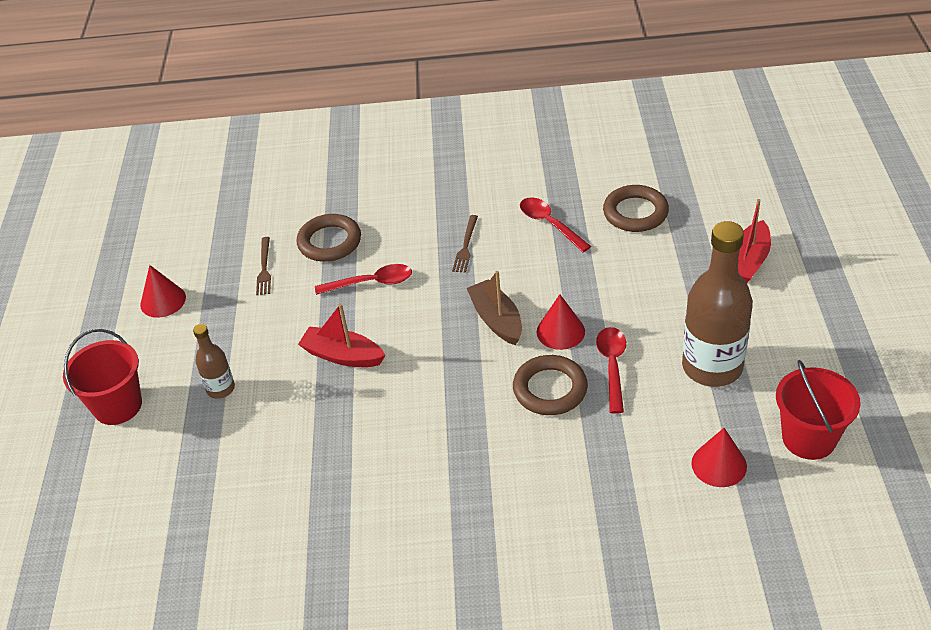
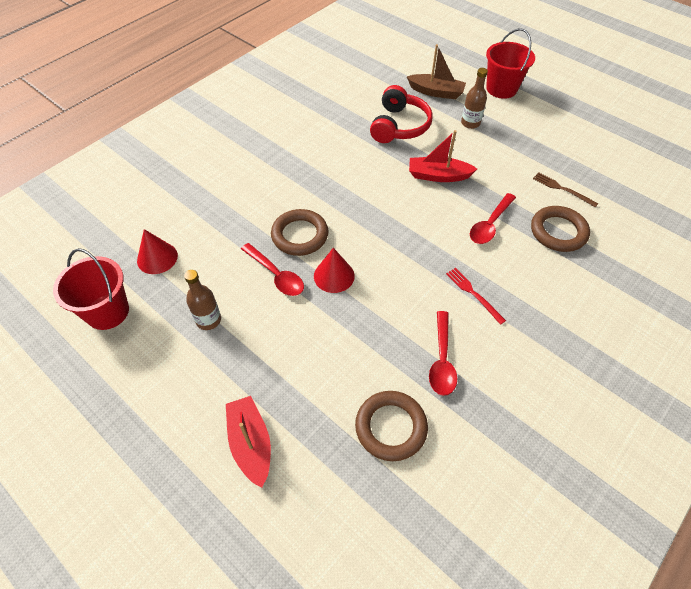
camera: 130 degrees right, 10 degrees up
(163, 301) = (576, 137): red cone -> none
(291, 442) = (399, 126): none -> red headphones
(343, 356) = (438, 176): red boat -> red boat turned 150 degrees counterclockwise
(466, 246) = (473, 294): brown fork -> red fork
(496, 320) = (383, 255): brown boat -> brown boat (436, 92)
(550, 224) = (442, 360): red spoon -> red spoon turned 90 degrees clockwise
(712, 367) = (208, 320): brown bottle -> brown bottle, size x0.49

